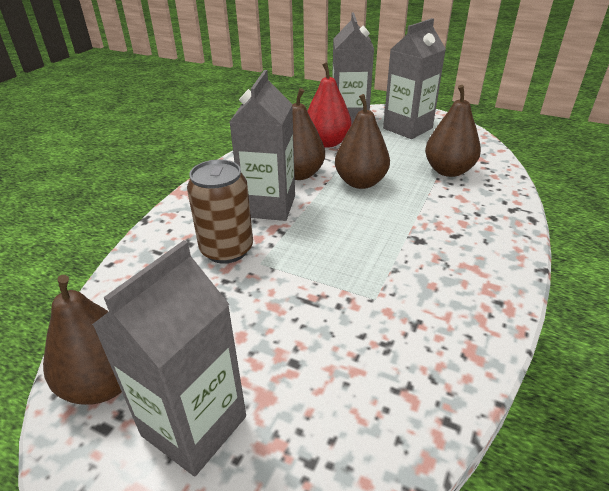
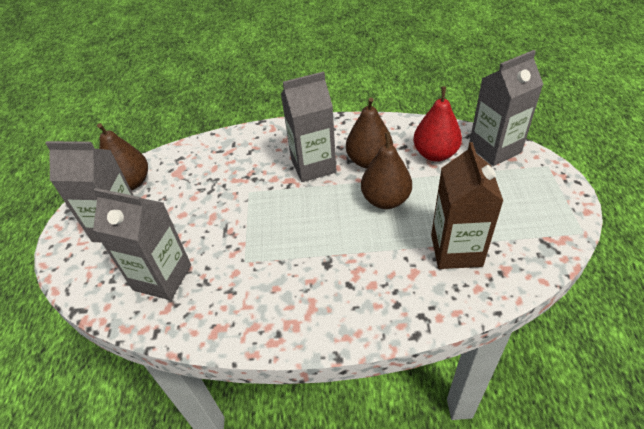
camera: 65 degrees right, 10 degrees up
(227, 249) = (252, 171): brown can -> none
(407, 128) = (519, 194): grey carton -> grey carton (162, 277)
(448, 171) = (456, 250): brown pear -> brown carton

